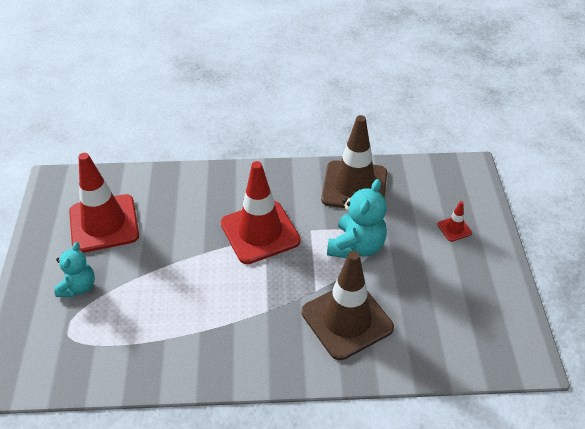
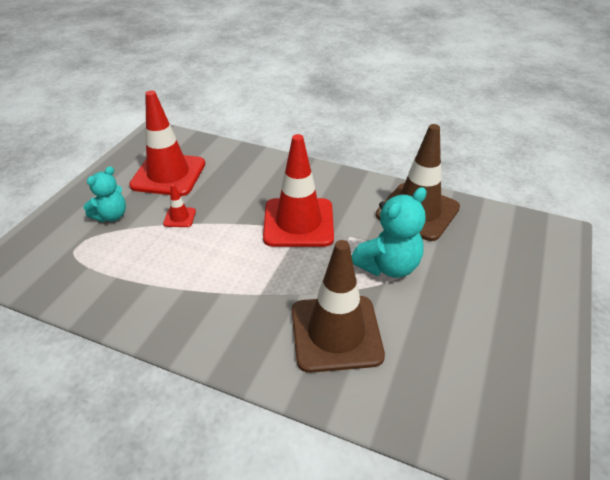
camera: 25 degrees right, 5 degrees down
(454, 229) = (510, 284): red traffic cone -> red traffic cone (179, 217)

